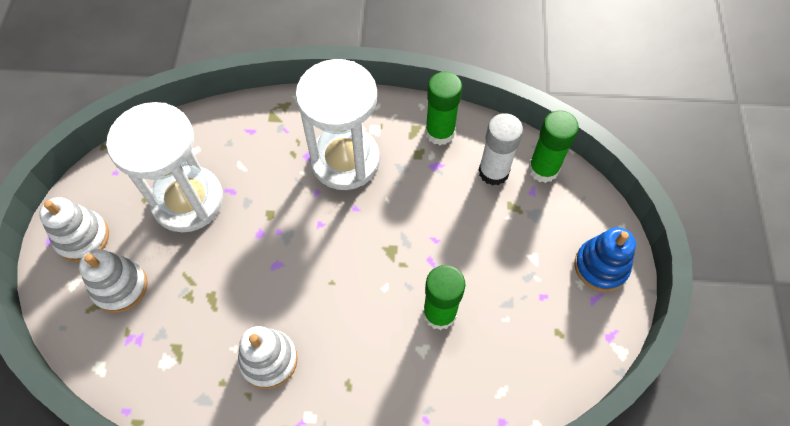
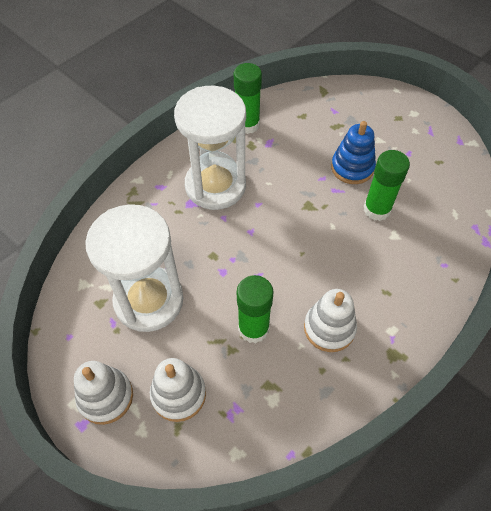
camera: 50 degrees left, 5 degrees down
(493, 172) = (303, 118): white glue stick -> none
(543, 169) = (324, 96): green glue stick -> green glue stick (253, 328)
(601, 266) = (412, 115): blue stacking toy -> blue stacking toy (352, 168)

